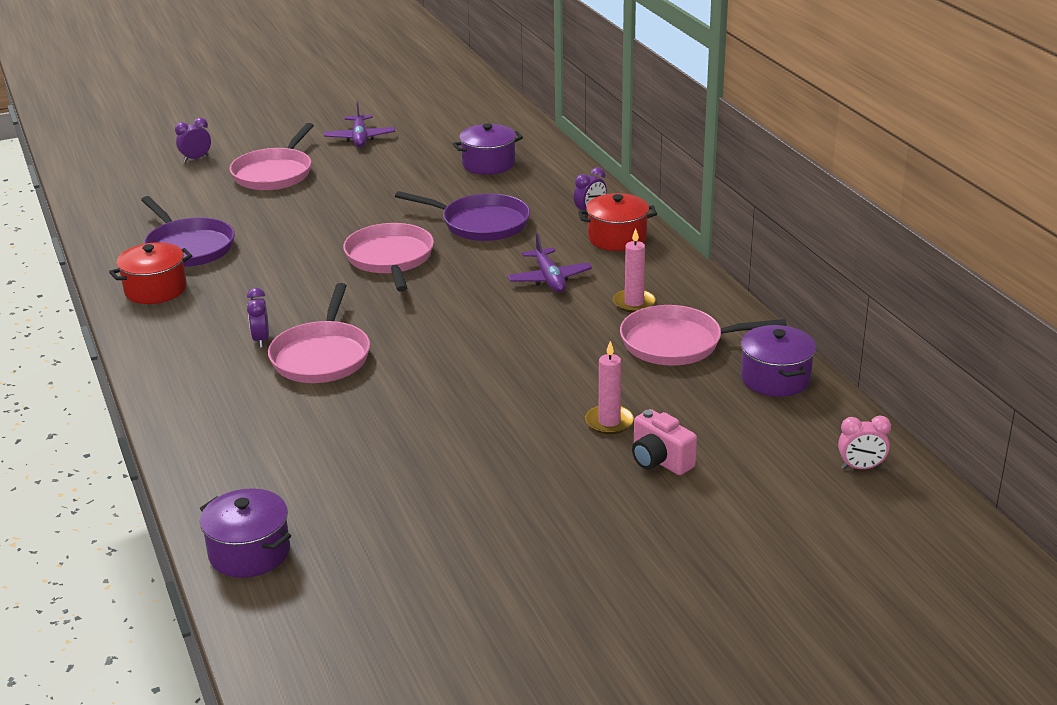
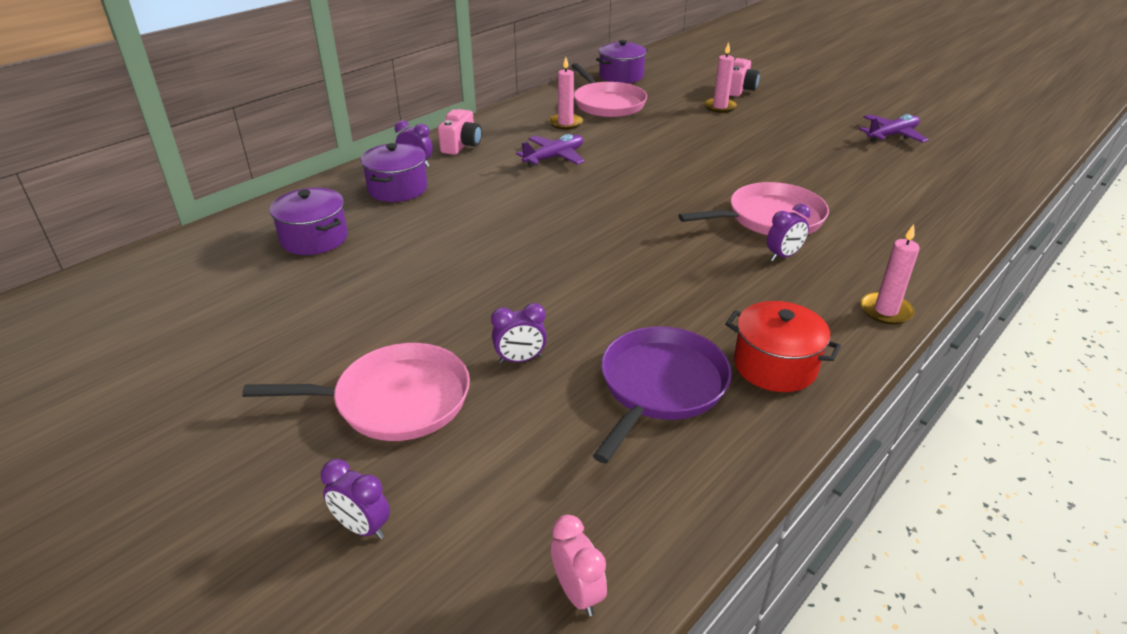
camera: 115 degrees left, 5 degrees up
(147, 356) = (885, 311): none -> pink candle
(249, 552) = (996, 174): purple pot -> purple pot (397, 189)
(266, 211) = (520, 360): none -> purple clock
(360, 138) = (240, 361): purple plane -> purple plane (891, 135)
(390, 258) = (576, 236): pink pan -> none
(481, 223) = (469, 208): purple pan -> none
(617, 238) = (461, 146): red pot -> pink camera
(861, 467) = (684, 52): pink clock -> pink clock (577, 593)

